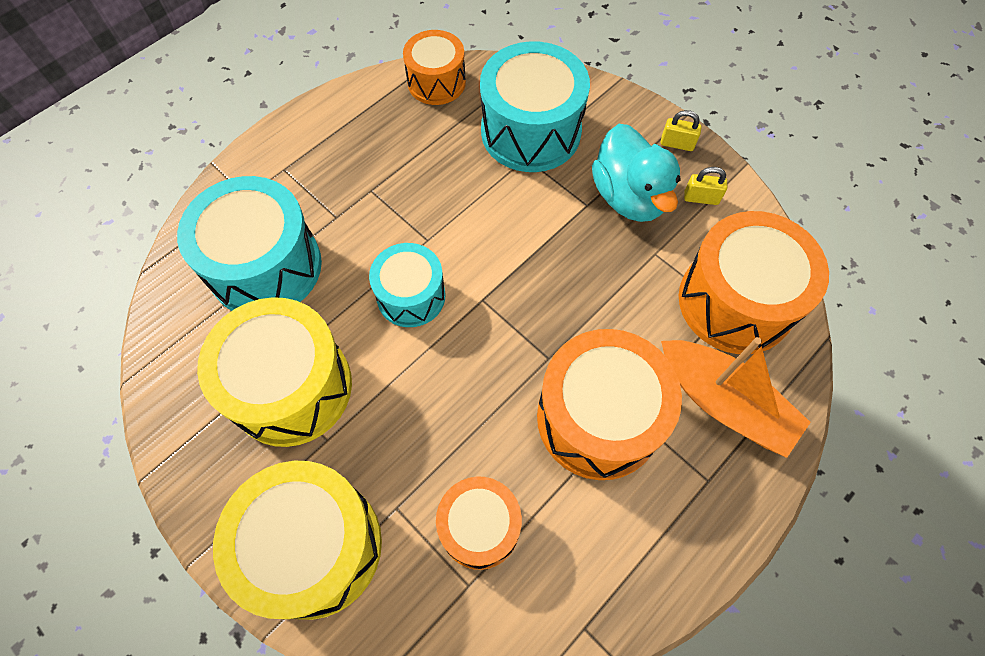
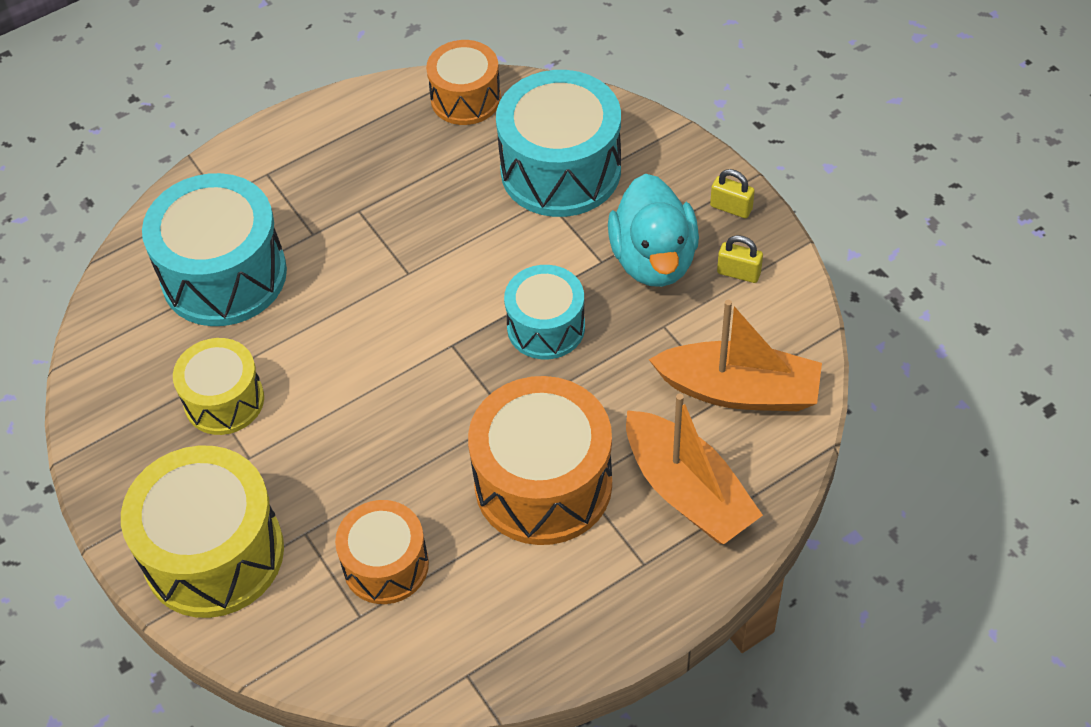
camera: 15 degrees right, 10 degrees down
(291, 387) = (224, 401): yellow drum -> yellow drum, size x0.61
(411, 296) = (374, 329): turquoise drum -> turquoise drum (546, 327)
(735, 302) = (739, 390): orange drum -> orange boat

